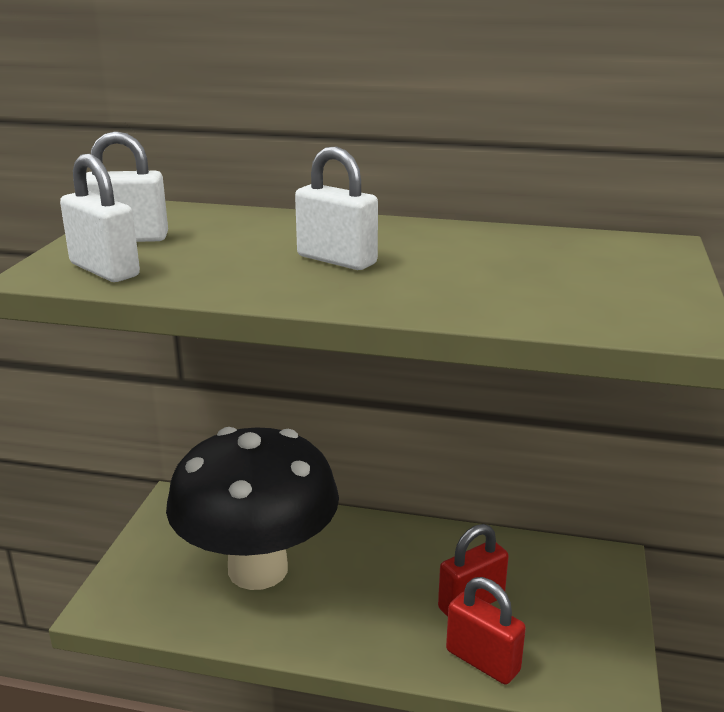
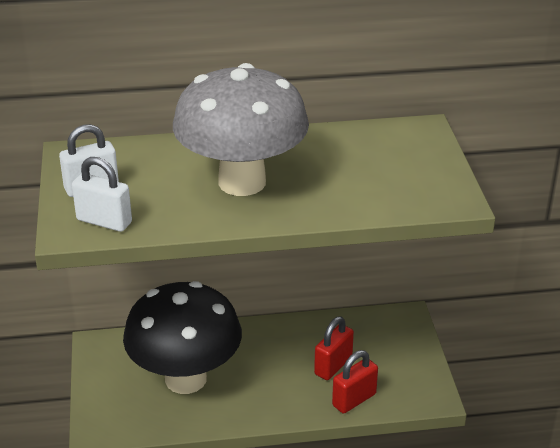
camera: 20 degrees left, 10 degrees up
(336, 260) = (242, 182): white padlock -> grey mushroom
(482, 661) = (354, 400): red padlock -> red padlock turned 60 degrees counterclockwise

